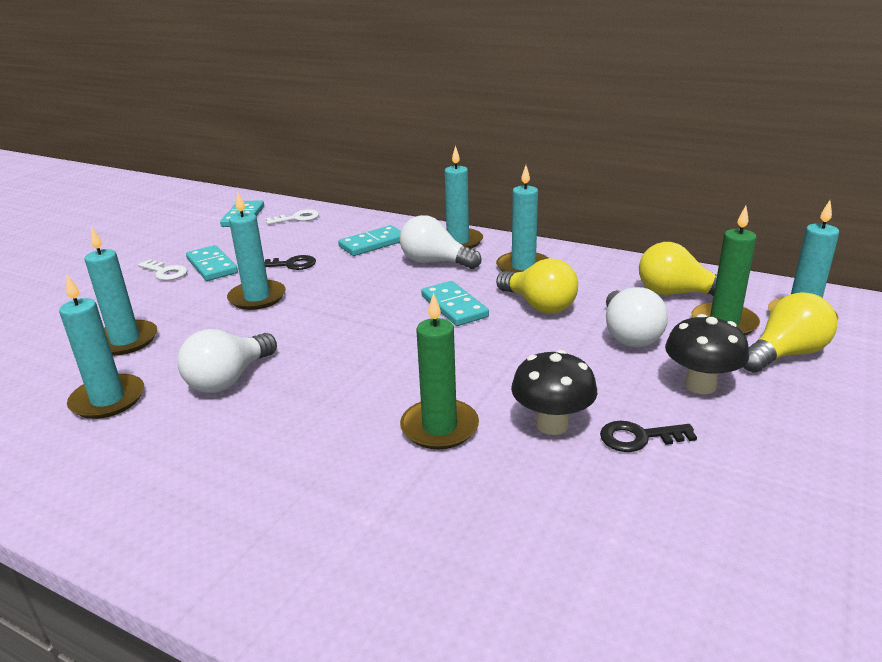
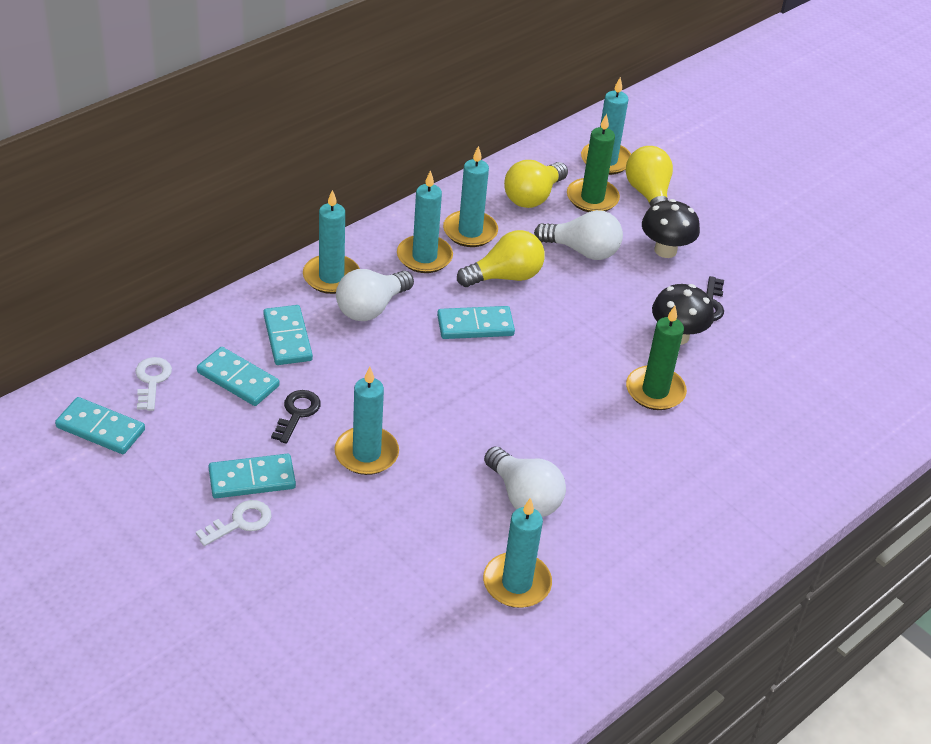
camera: 75 degrees left, 15 degrees up
(125, 341) = (403, 566): turquoise candle -> turquoise candle (470, 231)
(315, 239) = (238, 379): none -> turquoise domino

